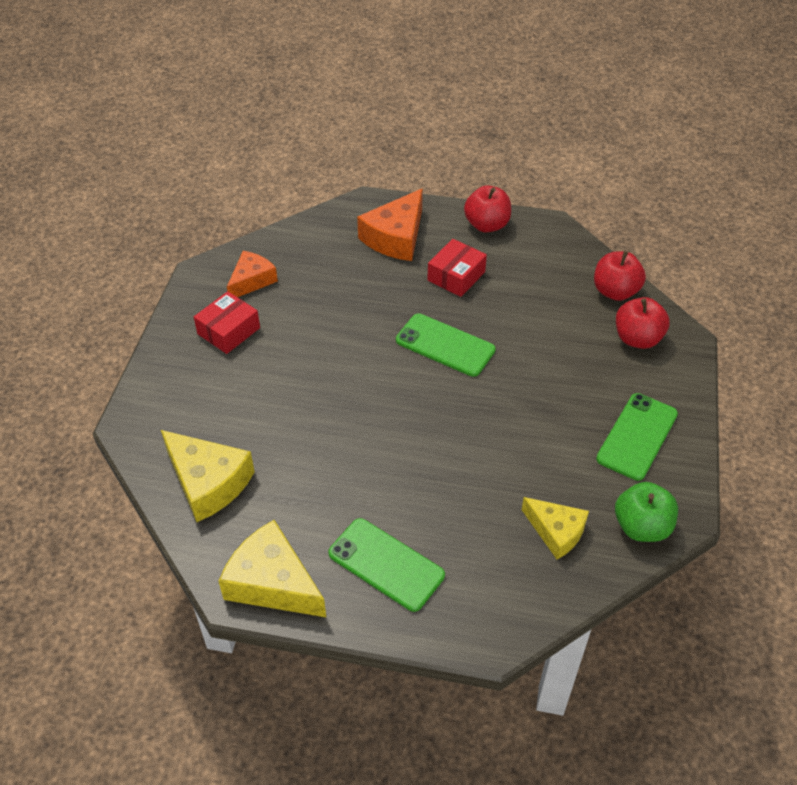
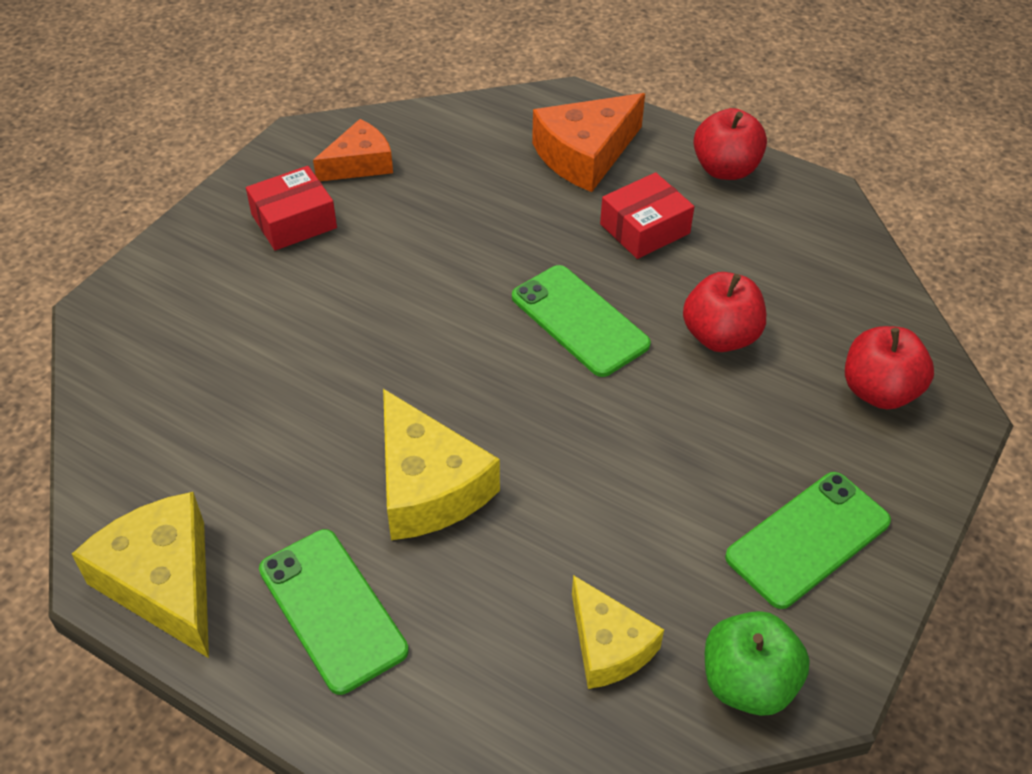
camera: 20 degrees right, 0 degrees up
(208, 482) = (156, 415): yellow cheese -> yellow cheese (428, 486)
(615, 291) = (876, 312): red apple -> red apple (720, 336)

